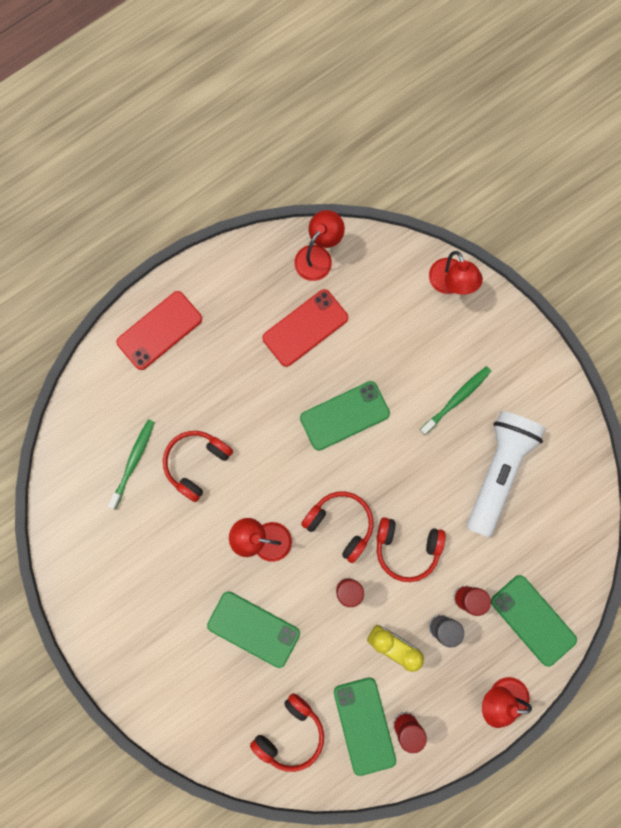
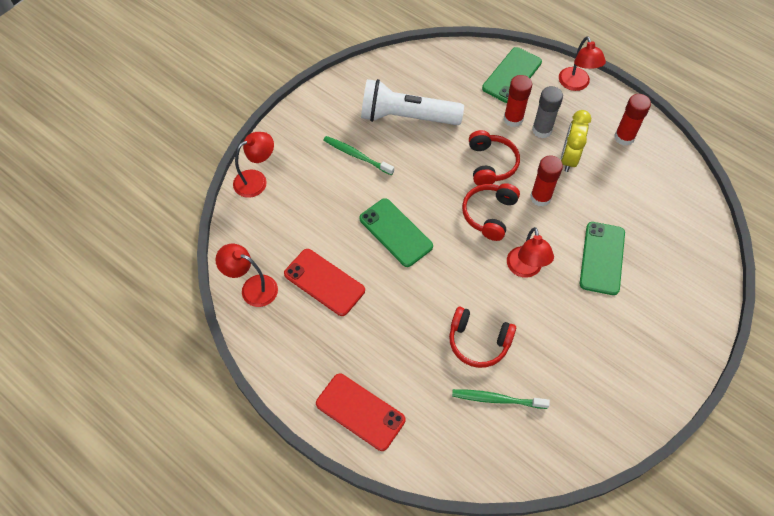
camera: 105 degrees left, 20 degrees down
(290, 733) = (669, 211): red headphones -> none
(364, 725) = (638, 163): green phone -> none

